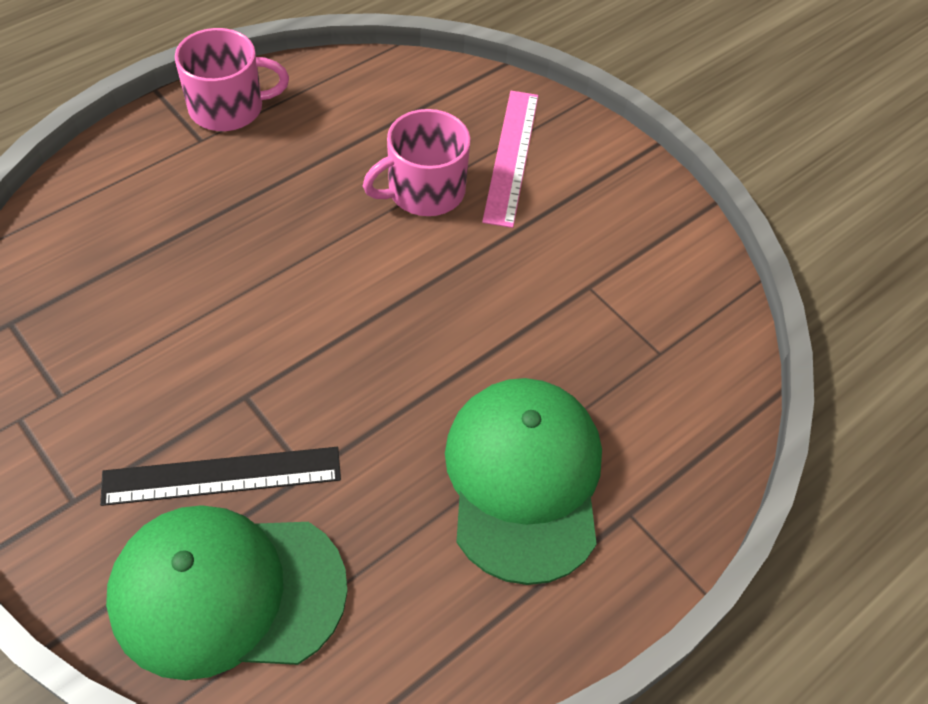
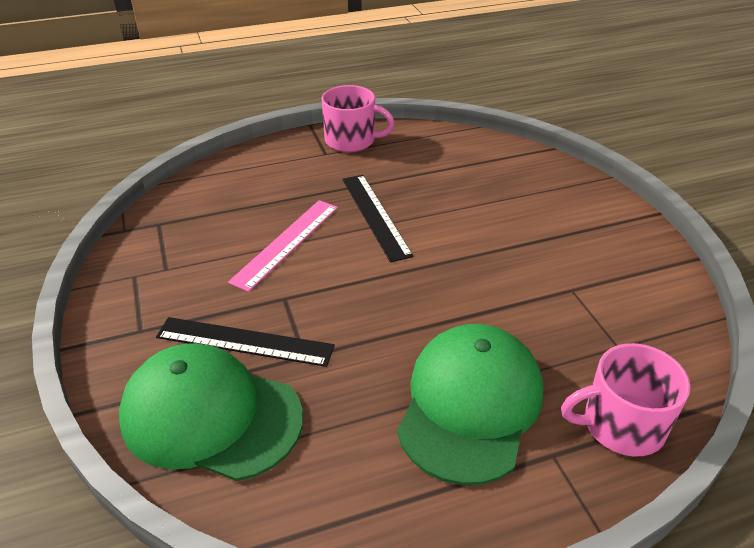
camera: 25 degrees right, 15 degrees down
(312, 233) = (375, 216): none -> black ruler
(424, 191) = (465, 207): pink mug -> pink mug (621, 424)
(511, 156) = (538, 199): pink ruler -> pink ruler (286, 243)

